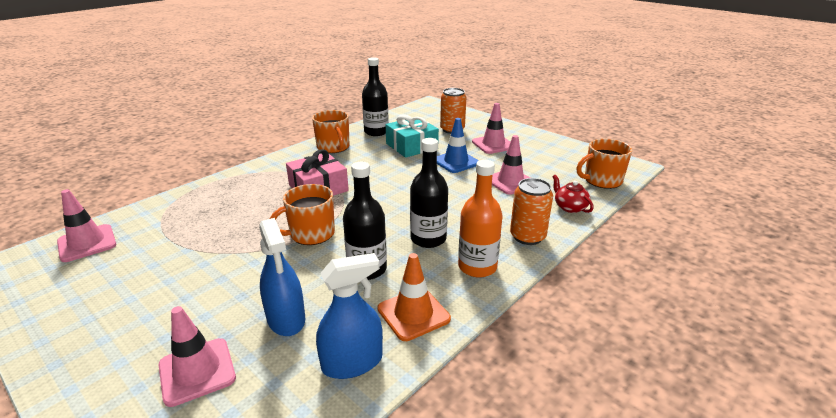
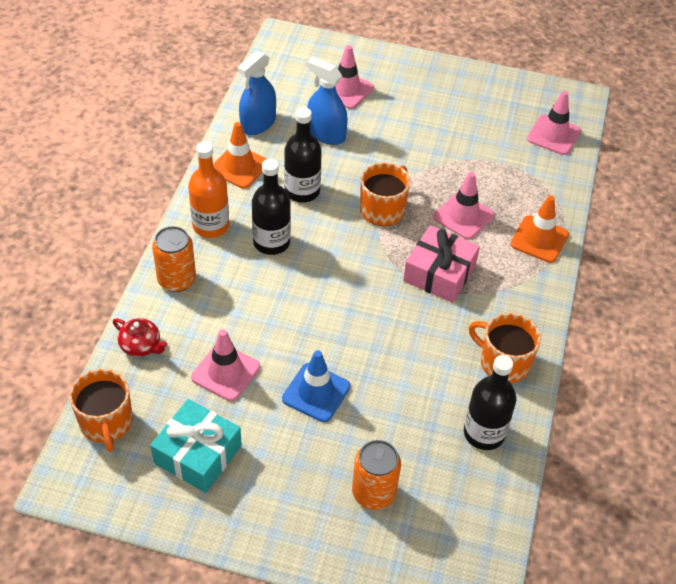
camera: 150 degrees right, 20 degrees up
(225, 186) = (539, 239): none -> orange traffic cone
(412, 146) = (401, 411): turquoise gift -> turquoise gift (197, 454)
(493, 144) = (286, 467): pink traffic cone -> pink traffic cone (463, 216)
(602, 180) = (106, 423): orange mug -> orange mug turned 120 degrees clockwise

